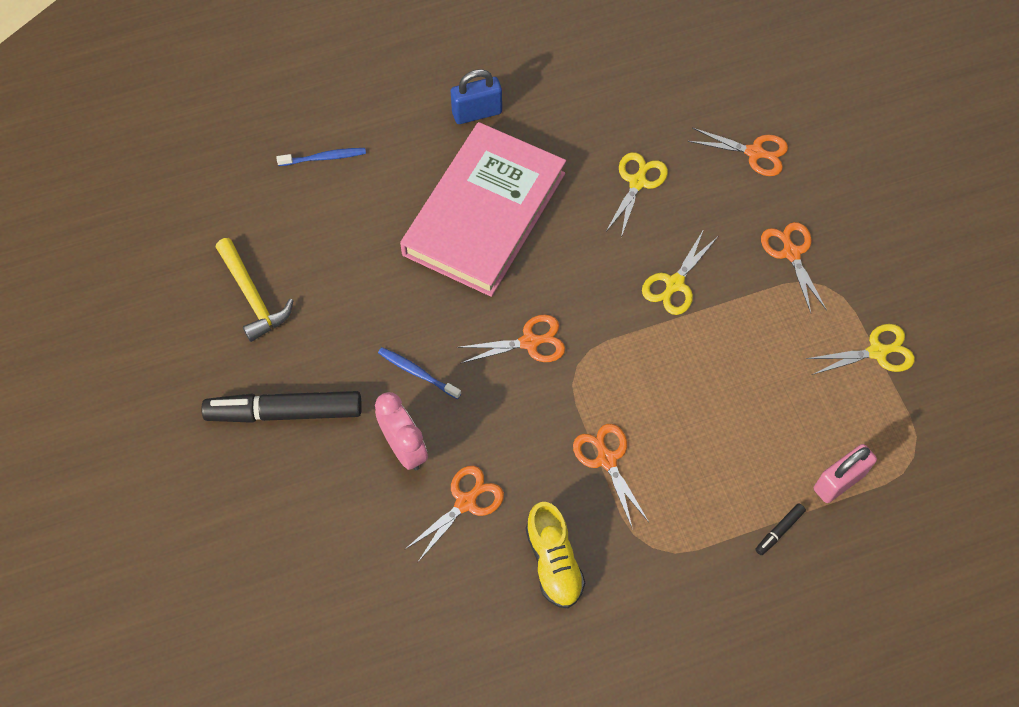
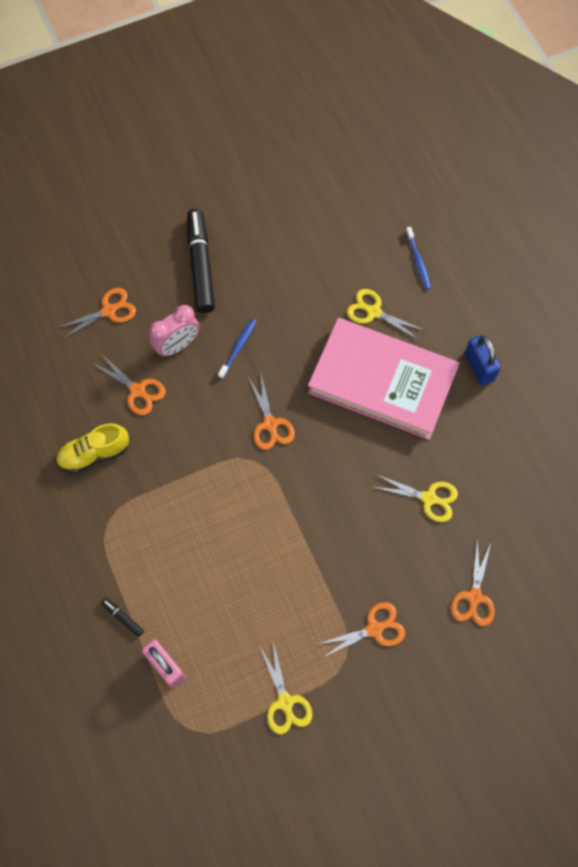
camera: 85 degrees right, 5 degrees up
(252, 296) = (291, 231): yellow hammer -> none
(606, 459) = (176, 486): orange scissors -> orange scissors (109, 310)
(674, 284) = (333, 532): yellow scissors -> yellow scissors (373, 312)

